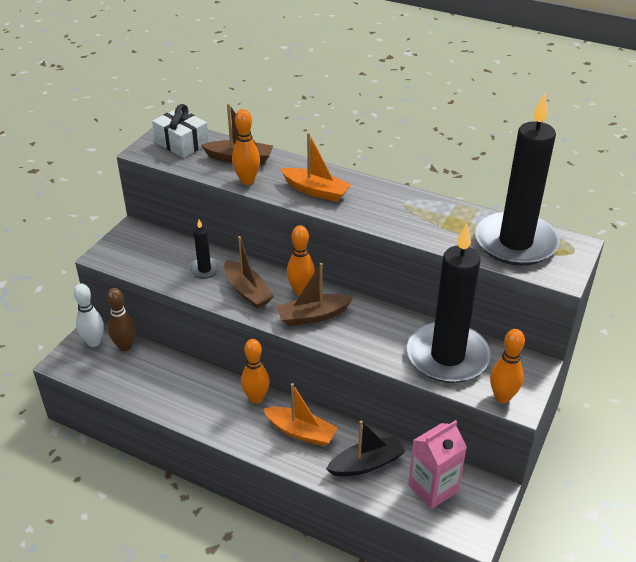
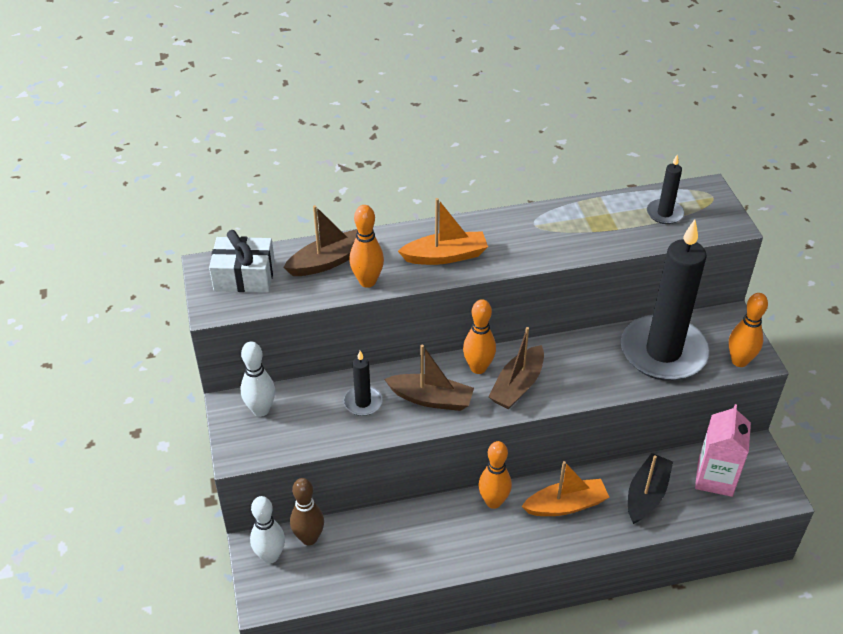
camera: 40 degrees left, 5 degrees up
(144, 240) = (261, 410): none -> white bowling pin
(515, 242) = (664, 213): black candle -> black candle, size x0.43

